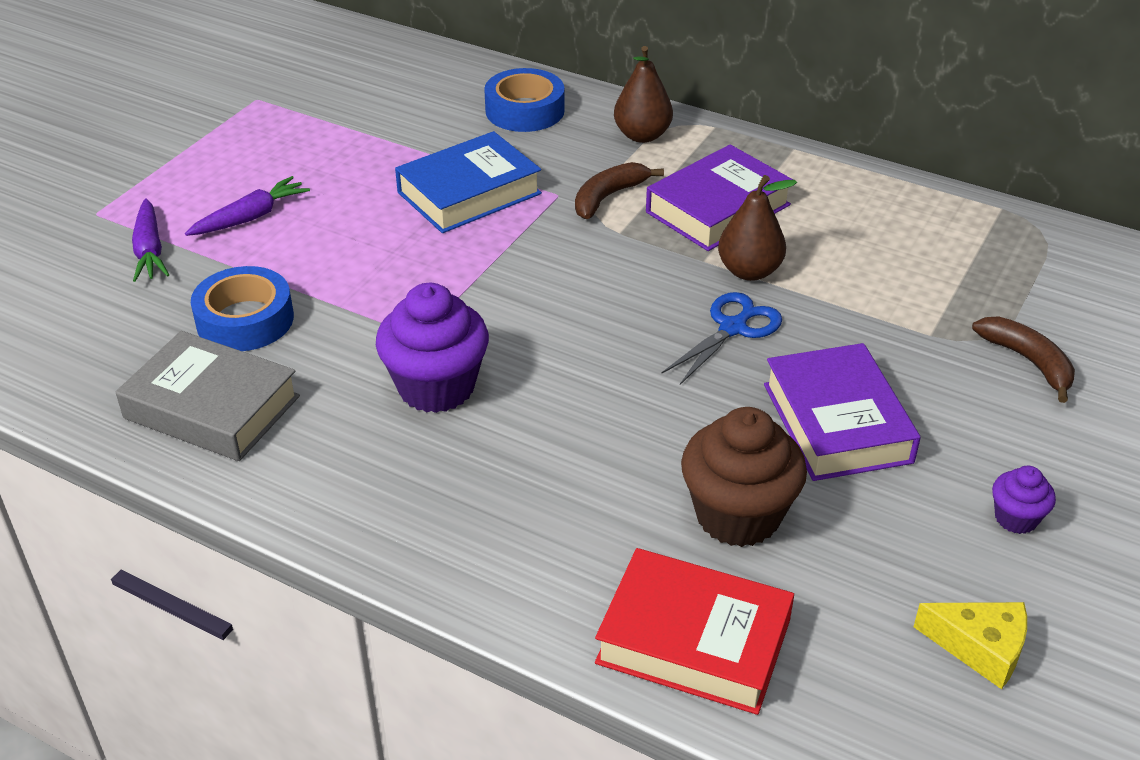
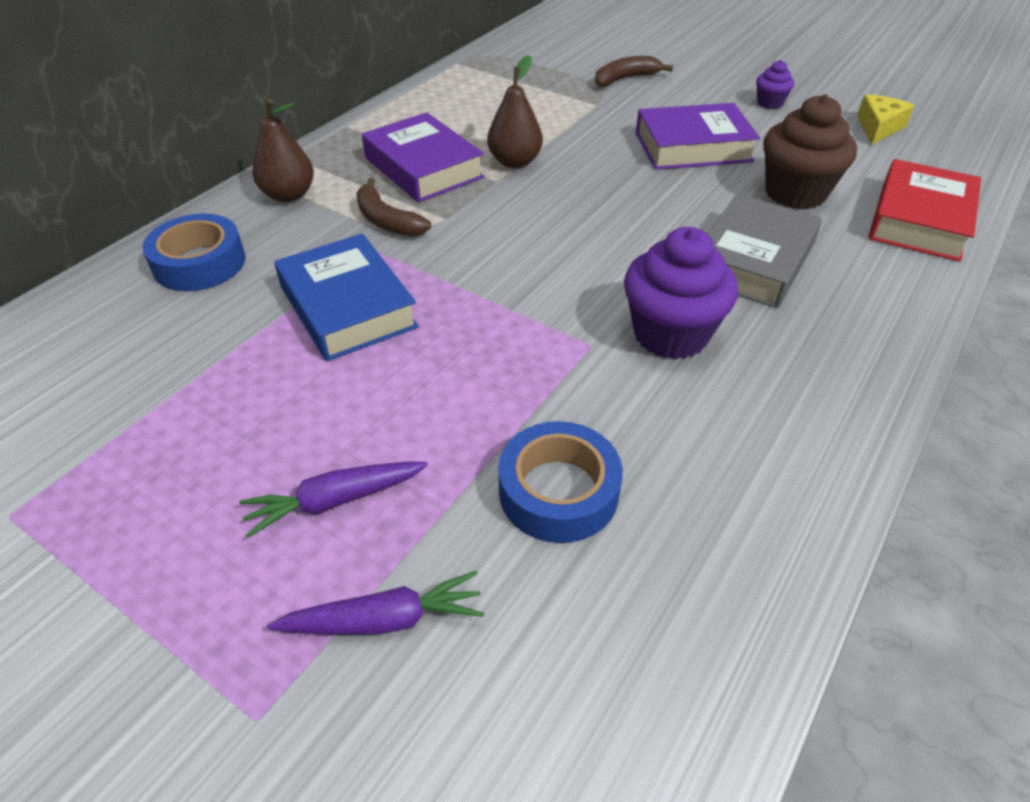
camera: 85 degrees left, 5 degrees up
(212, 407) = (720, 511): grey book -> grey book (752, 261)
(250, 217) = (335, 501): purple carrot -> purple carrot turned 75 degrees counterclockwise
(733, 328) = (587, 175): blue scissors -> none

